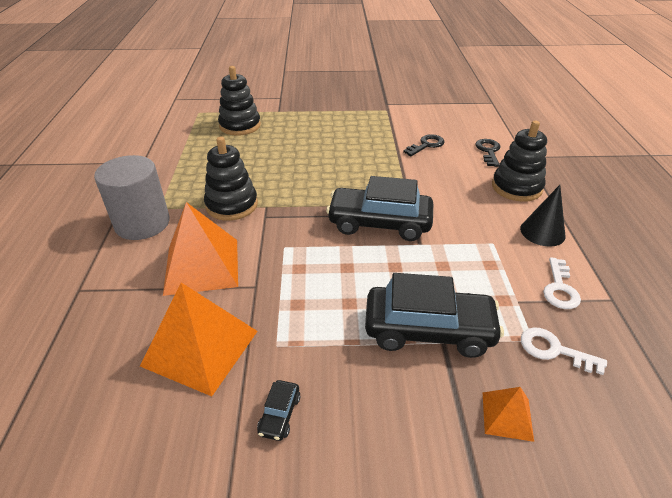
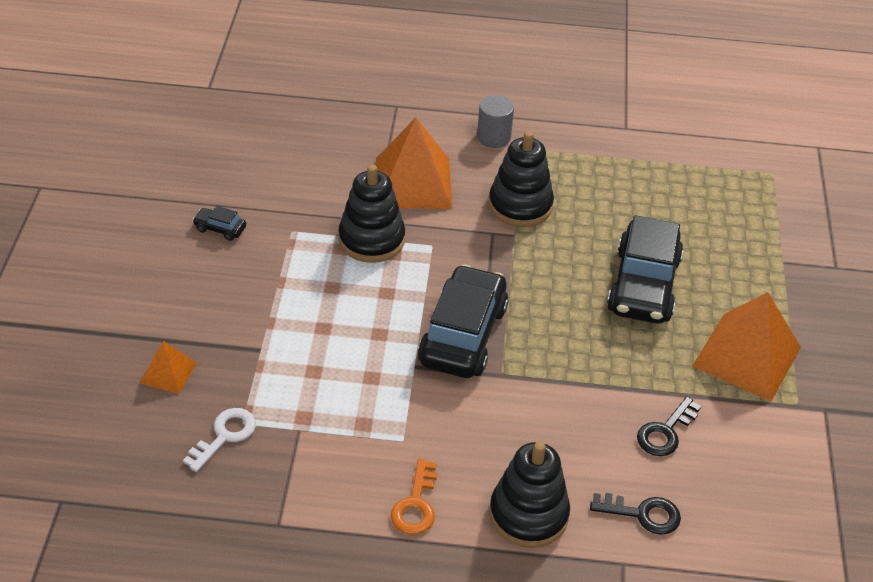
camera: 95 degrees right, 5 degrees up
(142, 223) = (493, 137): grey cylinder -> grey cylinder, size x0.57
(200, 348) = (303, 184): orange pyramid -> orange pyramid (747, 356)
(240, 126) = (729, 216): black stacking toy -> black stacking toy (371, 239)
(426, 145) = (665, 432): black key -> black key turned 75 degrees clockwise
(428, 330) = (279, 342): black car -> black car (643, 285)
(542, 232) = (416, 504): black cone -> orange key
(559, 288) = (308, 479): white key -> none

